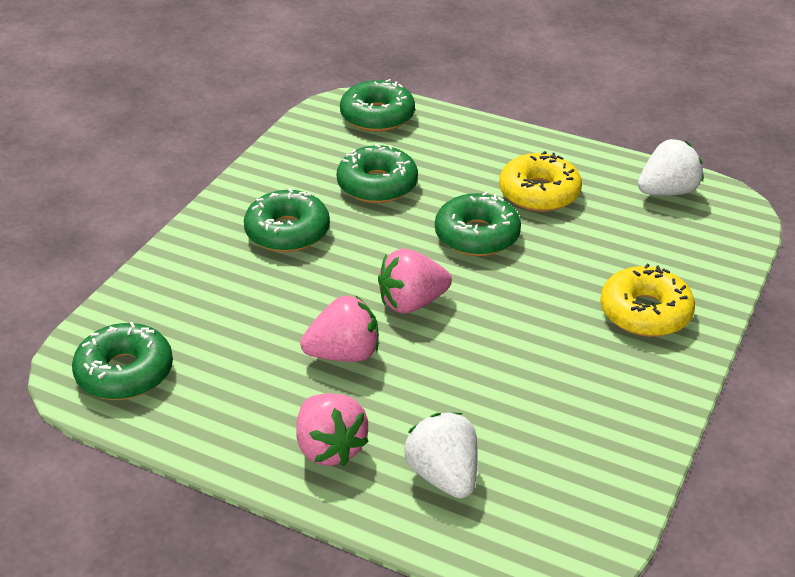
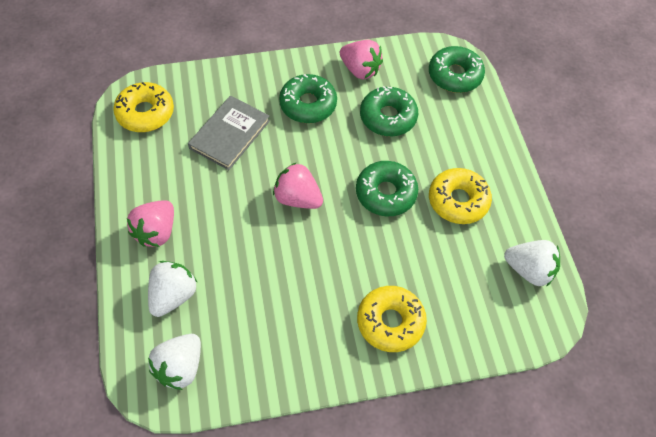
camera: 50 degrees right, 20 degrees up
(125, 373) = (145, 113): green donut -> yellow donut
(254, 313) = (230, 134): none -> grey book
(344, 354) = (230, 194): pink strawberry -> pink strawberry (360, 70)
(556, 517) = (180, 367): none -> white strawberry

